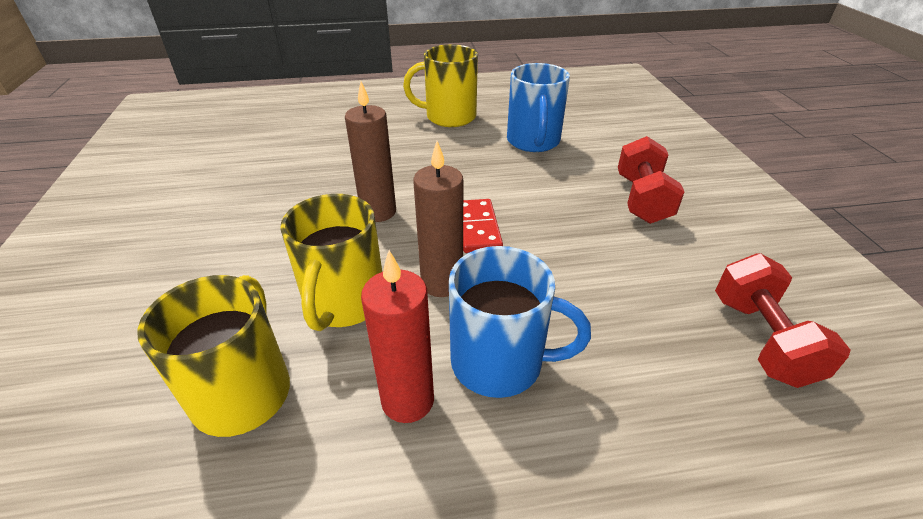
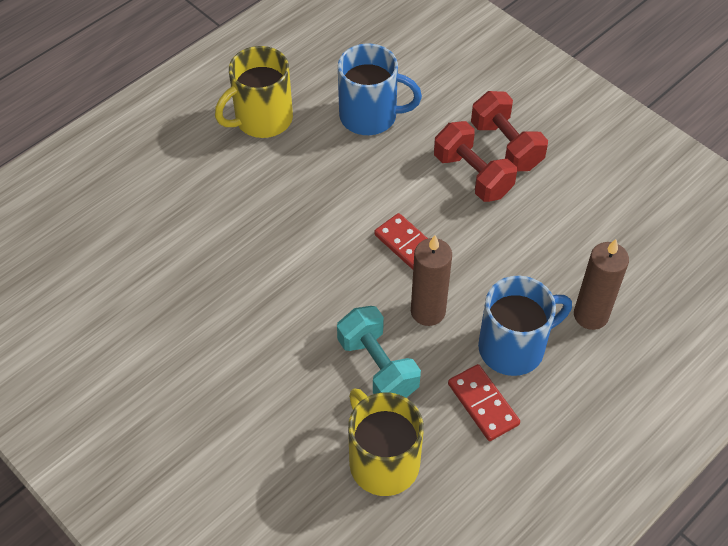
camera: 35 degrees left, 15 degrees up
(344, 302) = (377, 367): yellow mug -> turquoise dumbbell
(378, 212) = (317, 274): brown candle -> brown candle (591, 315)
(407, 400) = (483, 404): red candle -> red domino
(533, 141) = (370, 116): blue mug -> blue mug turned 45 degrees counterclockwise
(761, 339) = (646, 239): red dumbbell -> red dumbbell (472, 175)

